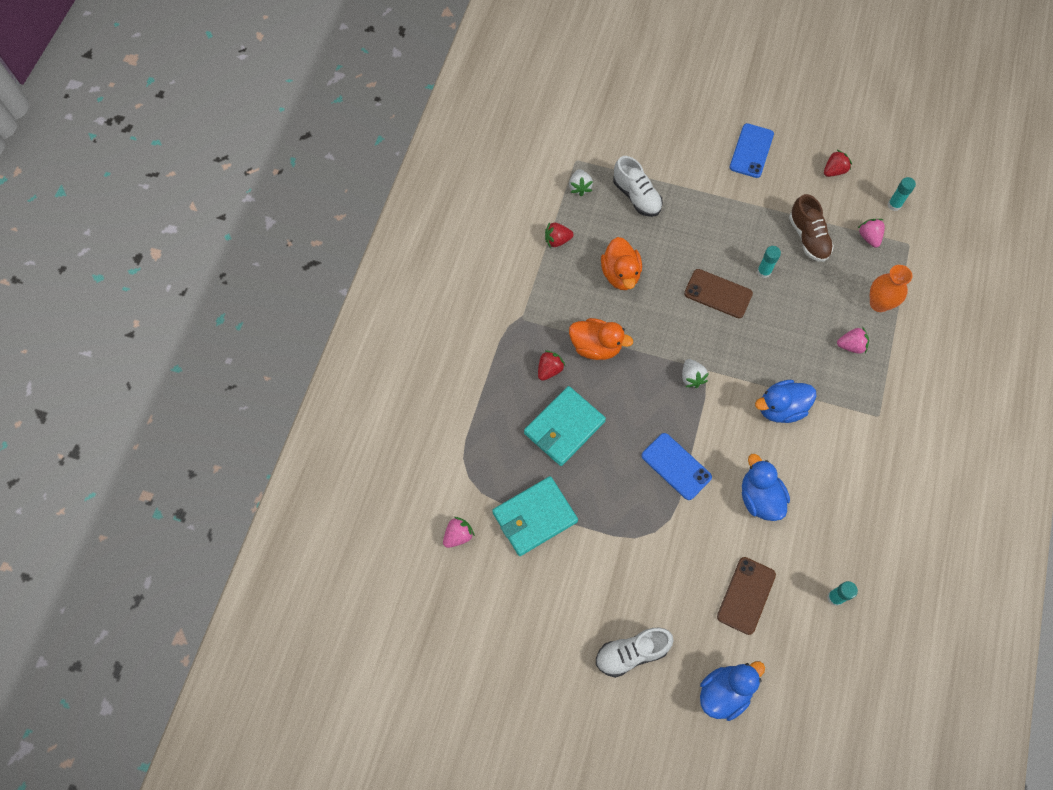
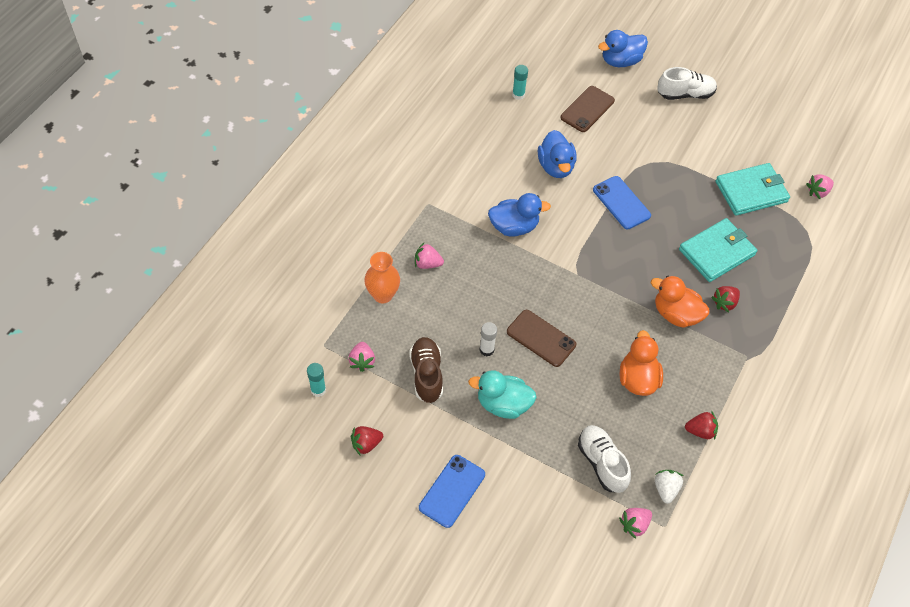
camera: 170 degrees left, 10 degrees down
(600, 156) = (634, 525): none -> pink strawberry
(691, 377) = (589, 268): white strawberry -> none
(733, 227) = (503, 404): none -> turquoise duck
(763, 272) = (486, 349): turquoise glue stick -> white glue stick

